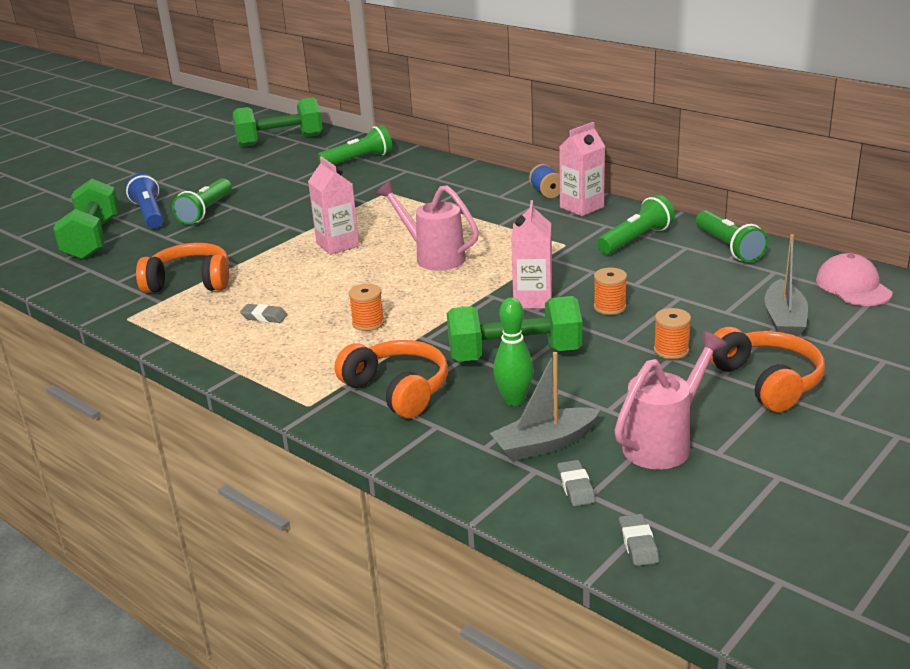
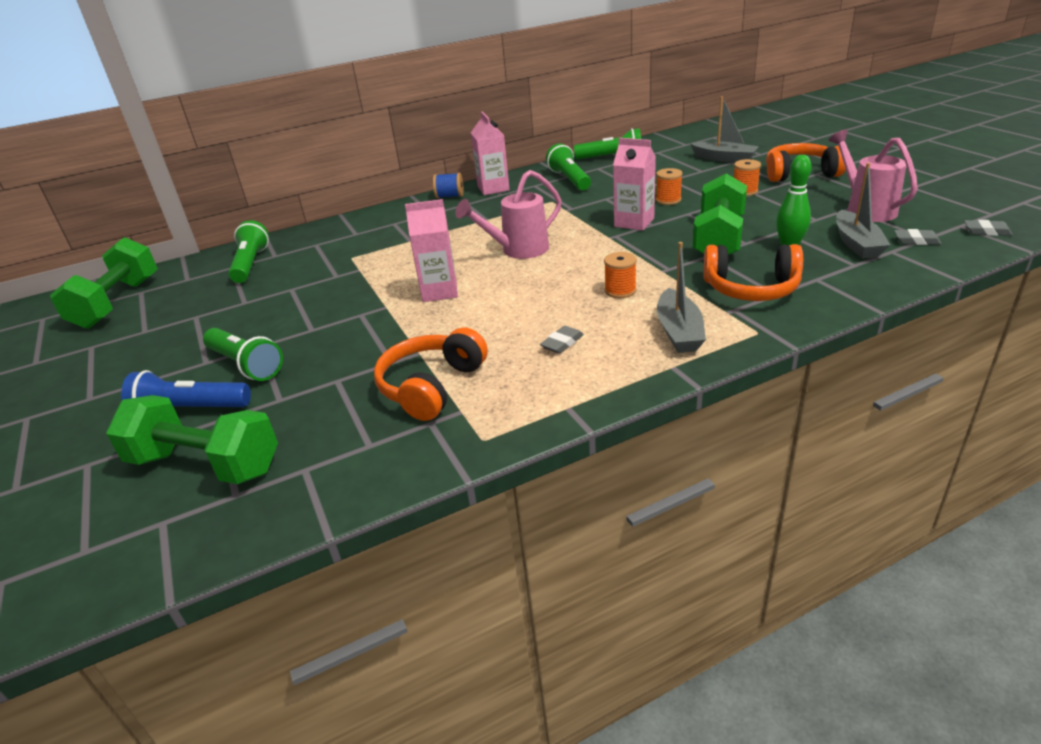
camera: 65 degrees left, 5 degrees up
(298, 365) = (679, 331): none -> grey boat
(397, 390) = (751, 289): orange headphones -> orange headphones turned 150 degrees counterclockwise
(853, 286) = (694, 138): pink cap -> none

